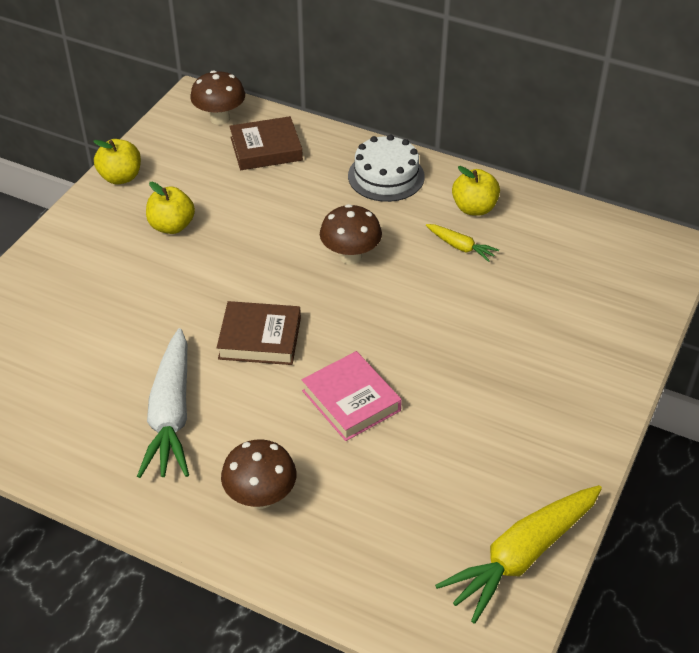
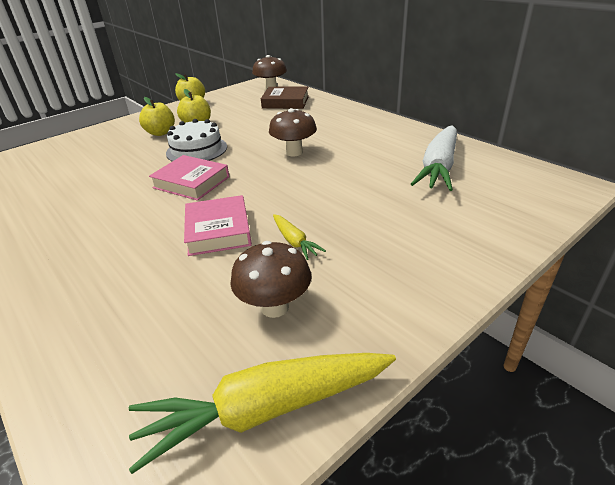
camera: 25 degrees right, 10 degrees down
(171, 414) = (88, 211): white carrot -> white carrot (439, 167)
(260, 338) = (191, 182): brown book -> pink book
(260, 497) = (84, 278): brown mushroom -> brown mushroom (274, 307)
(386, 176) = (351, 120): white cake -> white cake (196, 150)
(460, 247) = (379, 159): yellow carrot -> yellow carrot (294, 241)
(474, 208) = (404, 142): yellow apple -> yellow apple (161, 133)

